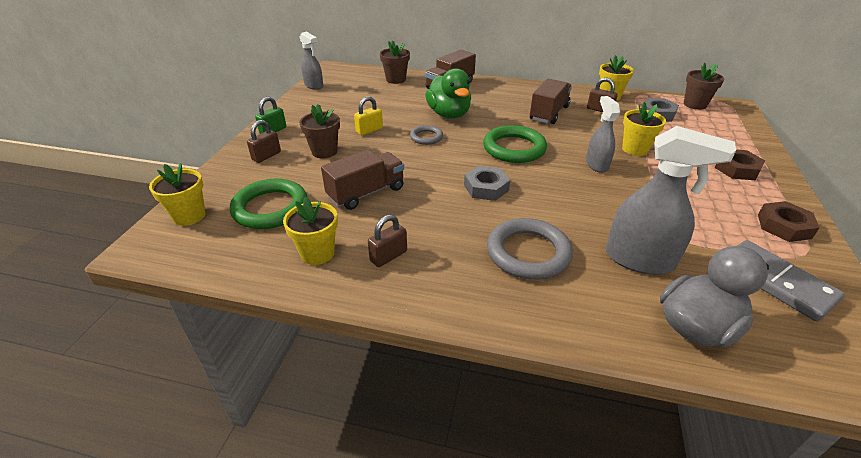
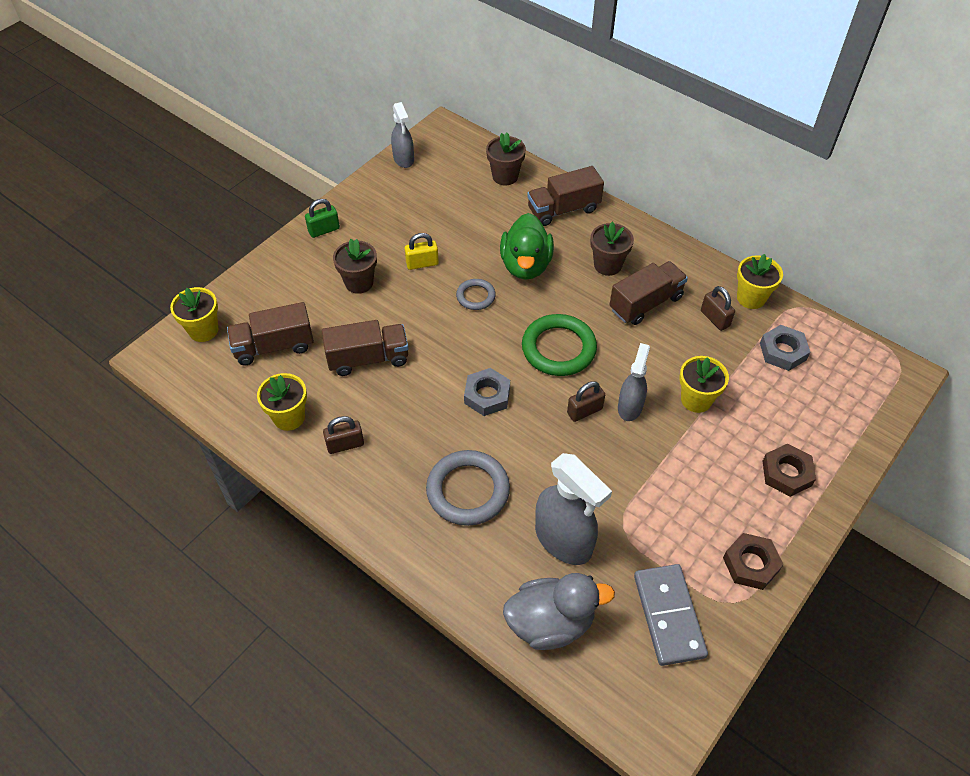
camera: 25 degrees right, 15 degrees up
(266, 156) = (301, 269): brown padlock -> brown padlock (584, 411)
(270, 208) = (274, 346): green ring -> brown truck
(695, 105) = (851, 352): brown flower pot -> brown flower pot (607, 265)

